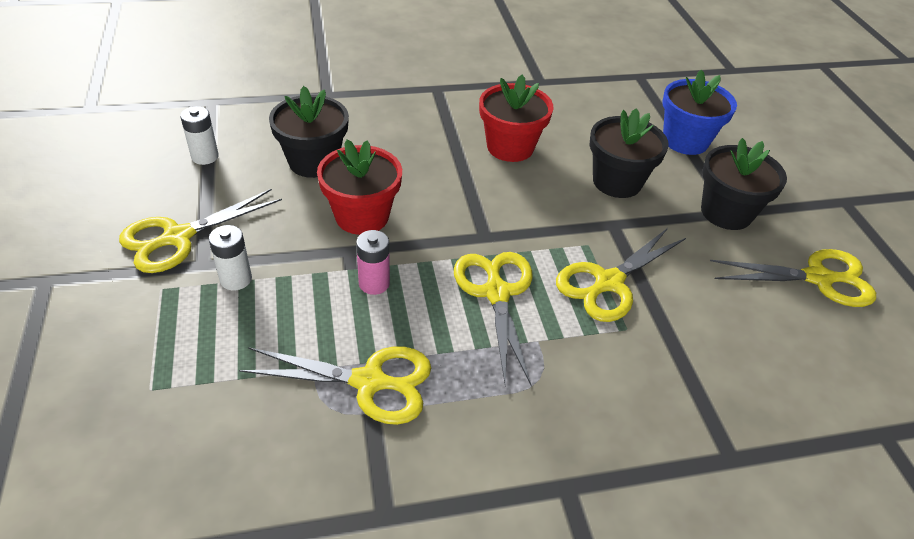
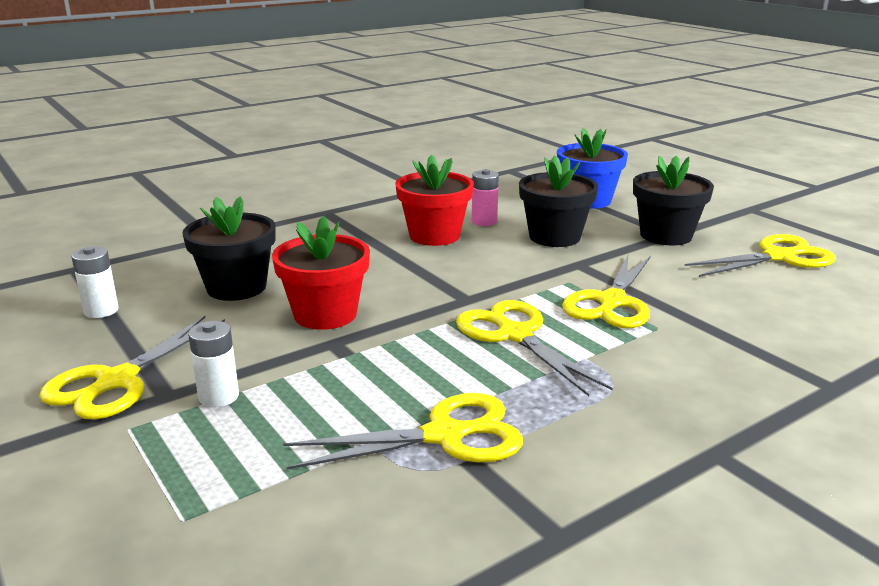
camera: 20 degrees left, 20 degrees down
(374, 283) = (382, 360): pink battery -> pink battery (484, 221)

